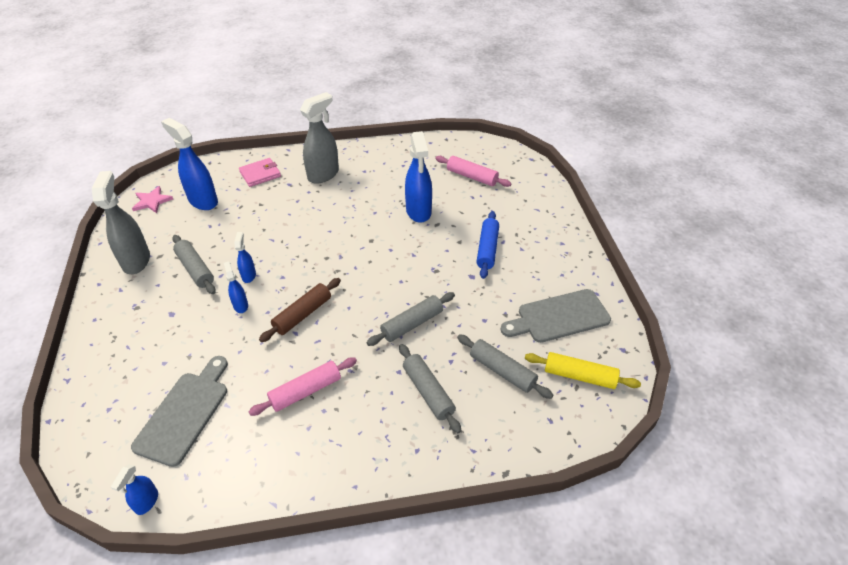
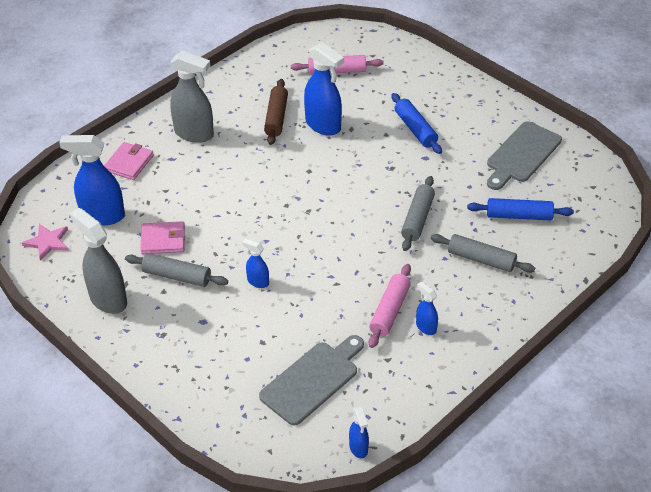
camera: 35 degrees left, 0 degrees up
(185, 413) = (312, 380): grey cutting board -> grey cutting board turned 60 degrees clockwise
(218, 238) = (163, 240): none -> pink wallet
(249, 275) = (234, 255): blue spray bottle -> blue spray bottle (426, 327)
(302, 314) = (320, 259): brown rolling pin -> brown rolling pin (276, 117)
(323, 174) = (194, 134): grey spray bottle -> grey spray bottle turned 105 degrees clockwise
(502, 371) = (519, 216): grey rolling pin -> blue rolling pin
(579, 376) = (574, 189): yellow rolling pin -> none

